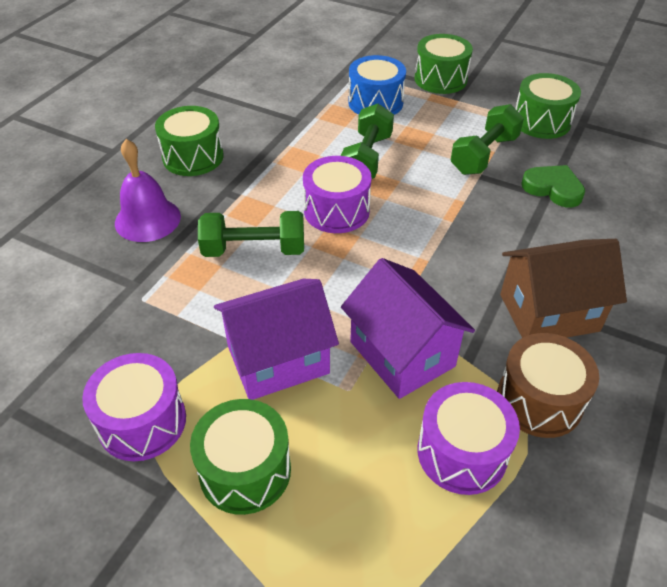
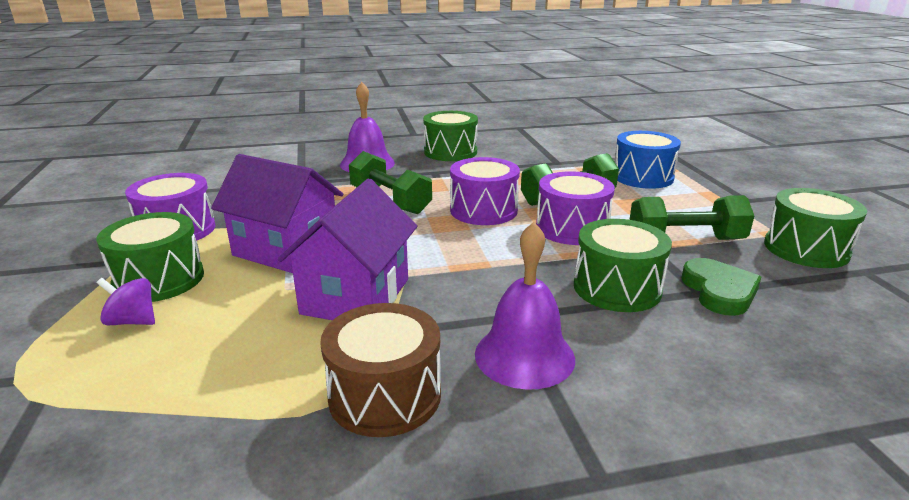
camera: 50 degrees right, 20 degrees down
(310, 513) = (132, 321): none -> purple spinning top
(440, 79) = (738, 187): green drum -> green drum (617, 288)
(462, 452) = (263, 372): purple drum -> purple drum (572, 228)
(549, 313) = (524, 355): brown house -> purple bell

